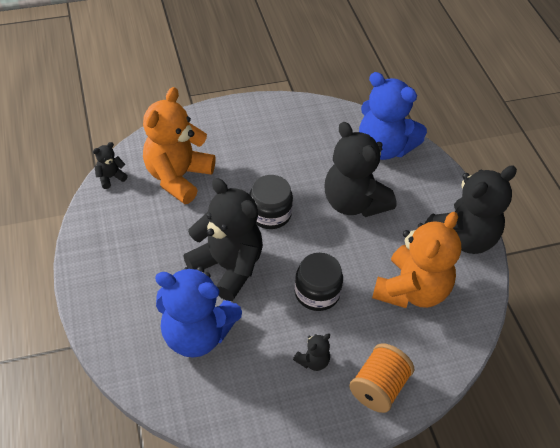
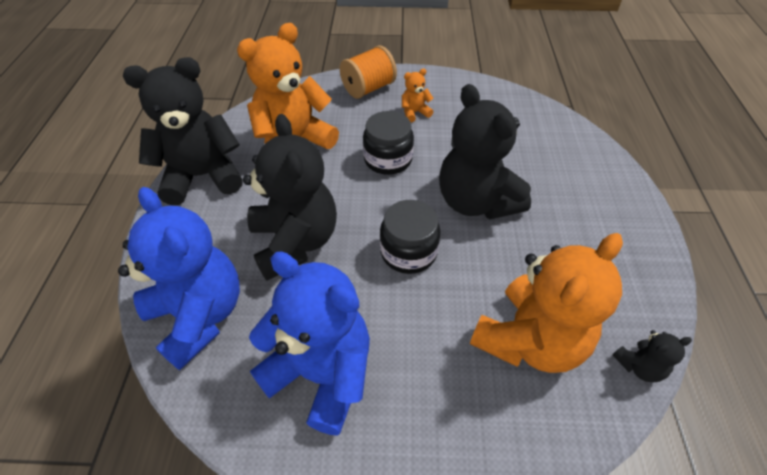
camera: 160 degrees left, 0 degrees up
(197, 334) = (517, 150): blue teddy bear -> blue teddy bear (321, 373)
(313, 361) = (414, 113): black teddy bear -> orange teddy bear

